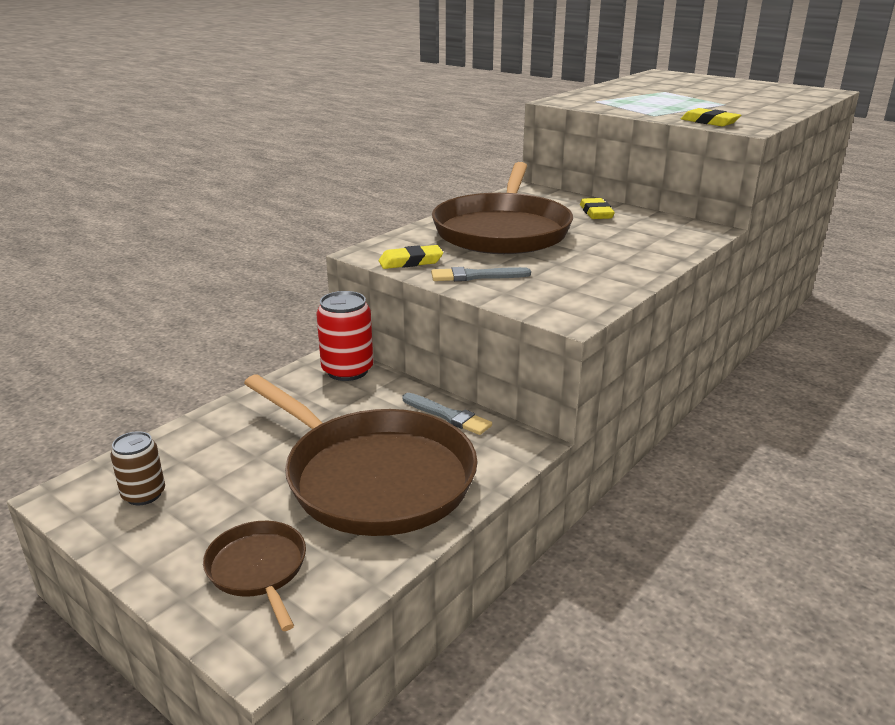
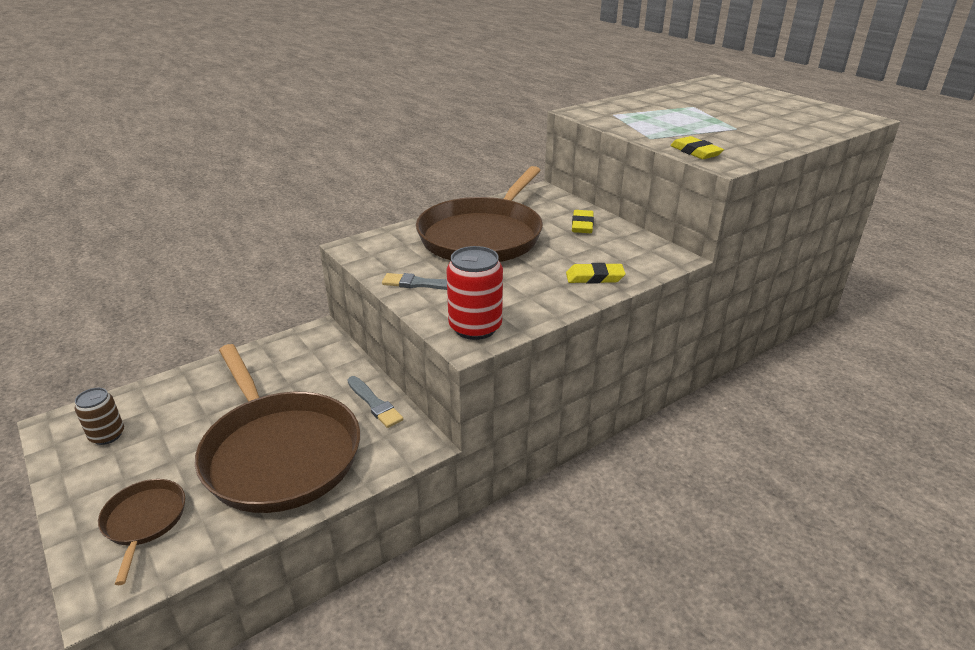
camera: 15 degrees right, 5 degrees up
(347, 370) = (323, 345): red can -> red can (475, 327)
(410, 262) = (380, 261): yellow eraser -> yellow eraser (594, 277)

